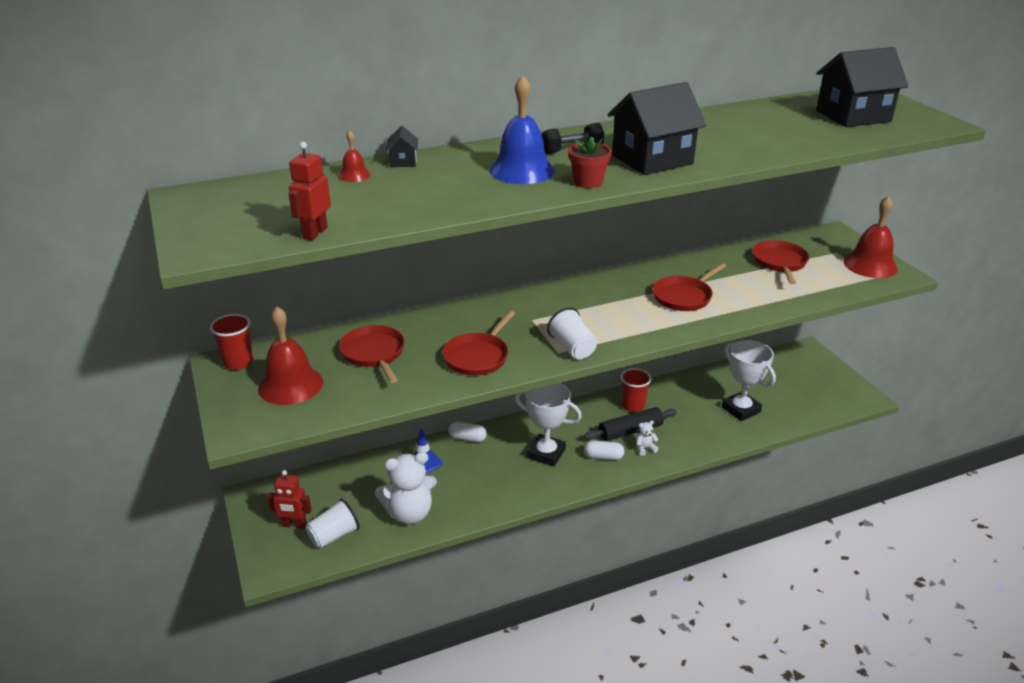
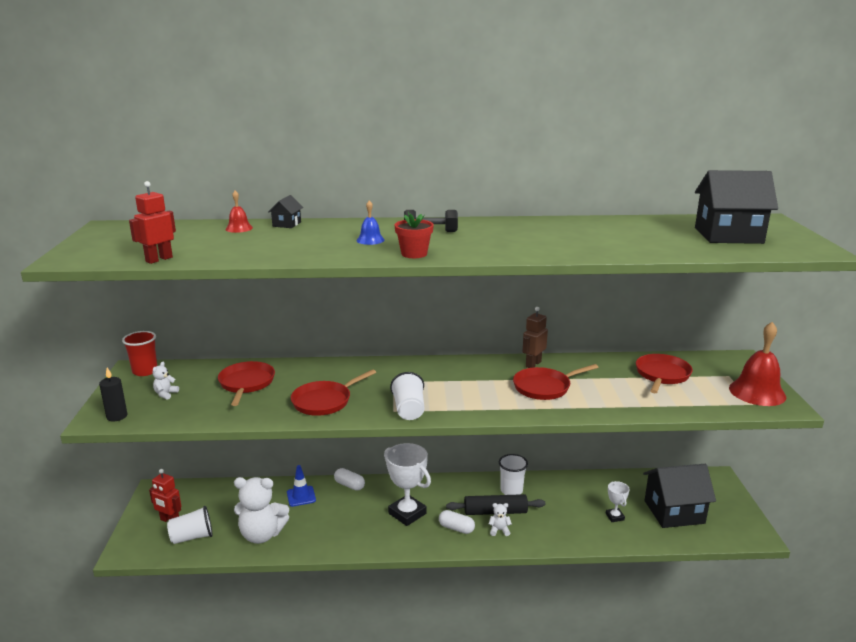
camera: 20 degrees right, 10 degrees down
(257, 424) = (117, 416): none -> black candle
(290, 385) = (165, 394): red bell -> white teddy bear
(522, 170) = (370, 240): blue bell -> blue bell, size x0.49
(633, 406) = (511, 490): red cup -> white cup
(652, 160) = (491, 245): black house -> black house (674, 512)
(655, 273) = (533, 364): none -> brown robot
(741, 409) = (614, 517): white trophy -> white trophy, size x0.51

